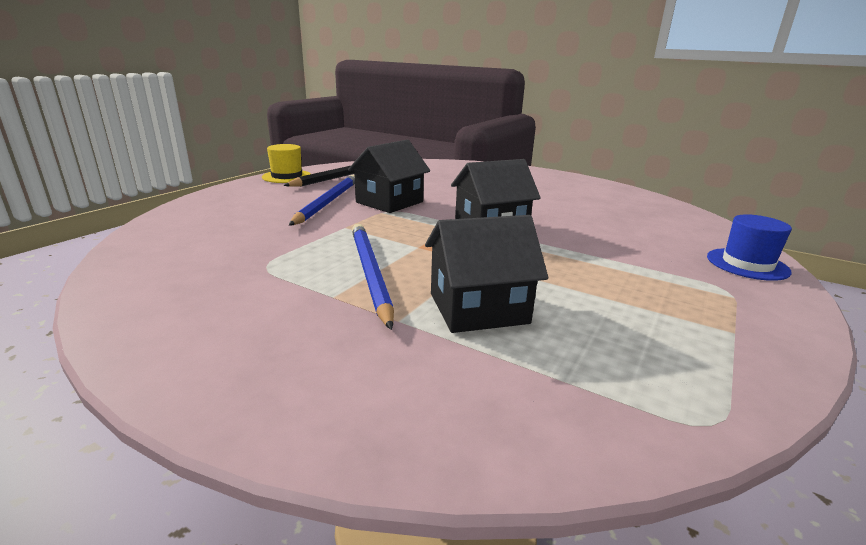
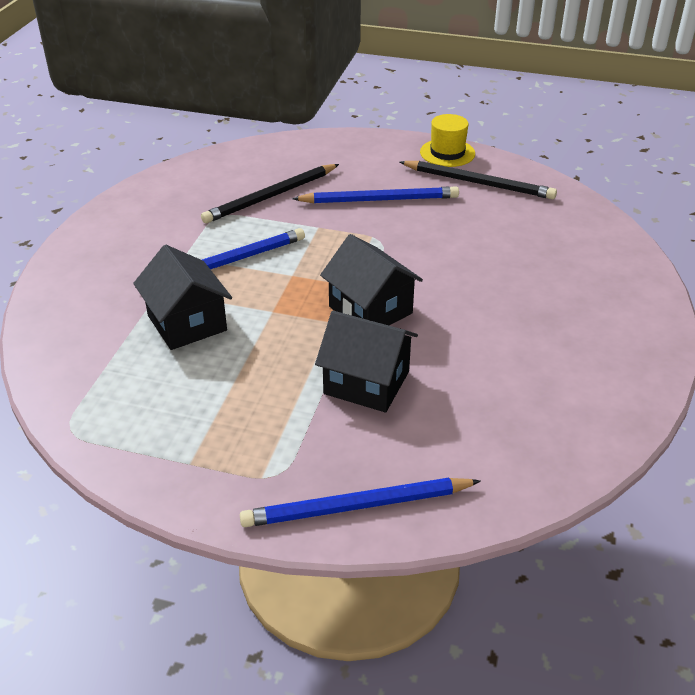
camera: 75 degrees right, 15 degrees up
(262, 238) = (271, 196): none -> black pencil
(389, 202) = (406, 234): black house -> black house (366, 382)
(747, 264) = (357, 506): blue hat -> blue pencil

